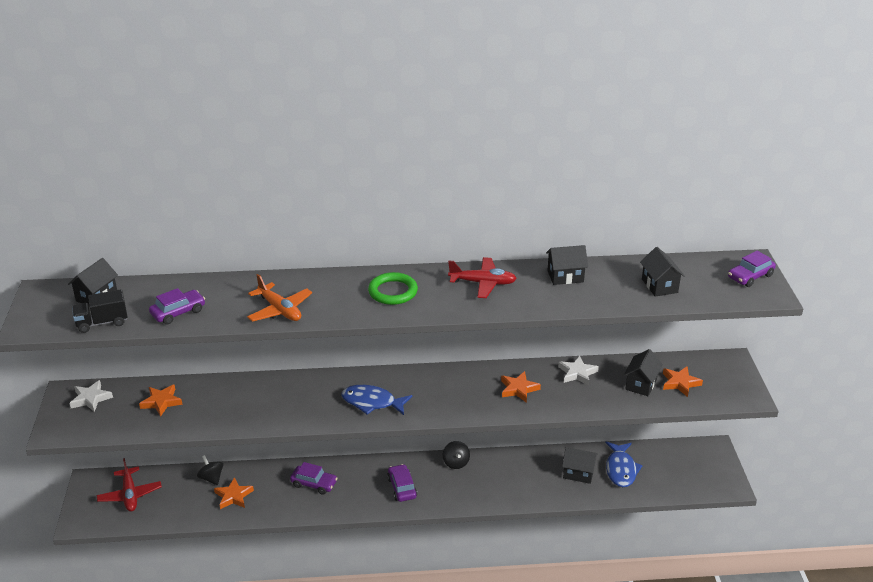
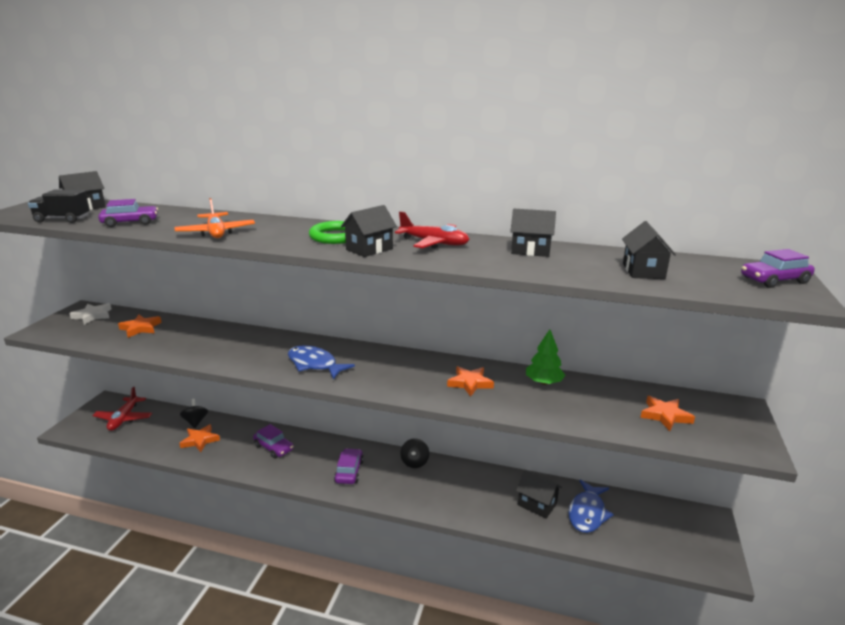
camera: 20 degrees right, 10 degrees down
(577, 373) = (544, 382): white star -> green tree
(641, 384) = (614, 407): black house -> black house (369, 249)

